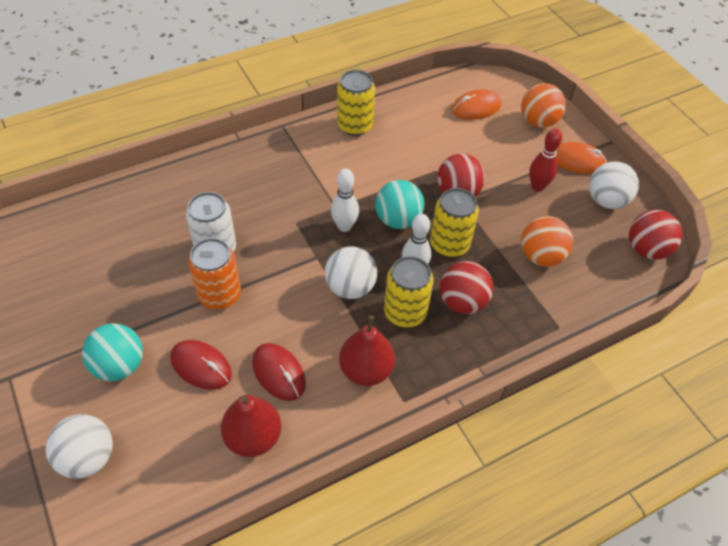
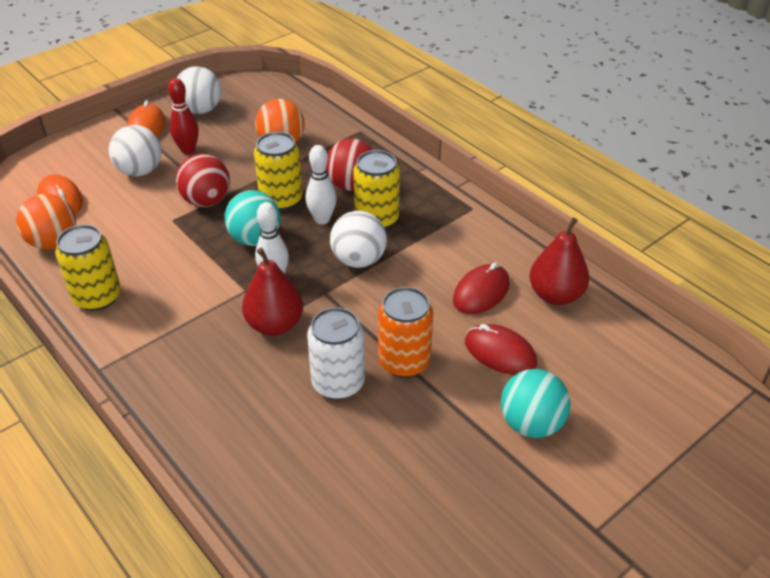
camera: 100 degrees left, 10 degrees down
(88, 457) = (643, 413): white ball -> white ball (140, 171)
(201, 366) = (500, 353): red mouse -> red mouse turned 75 degrees counterclockwise
(366, 370) = (451, 235): red pear -> red pear (275, 325)
(538, 121) = (84, 154): orange ball -> orange ball (53, 242)
(646, 249) = (258, 89): red ball -> none

